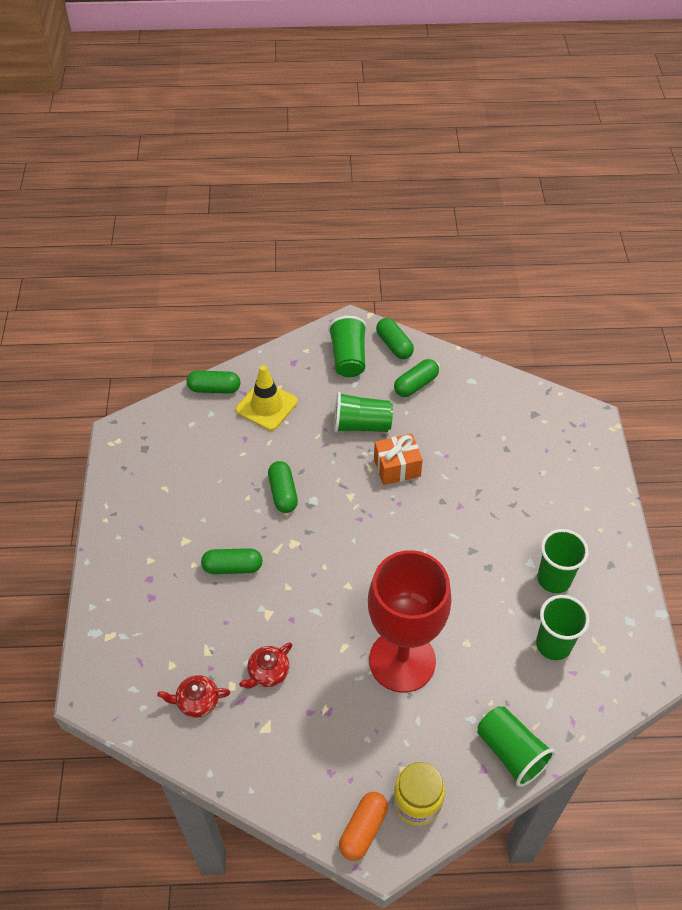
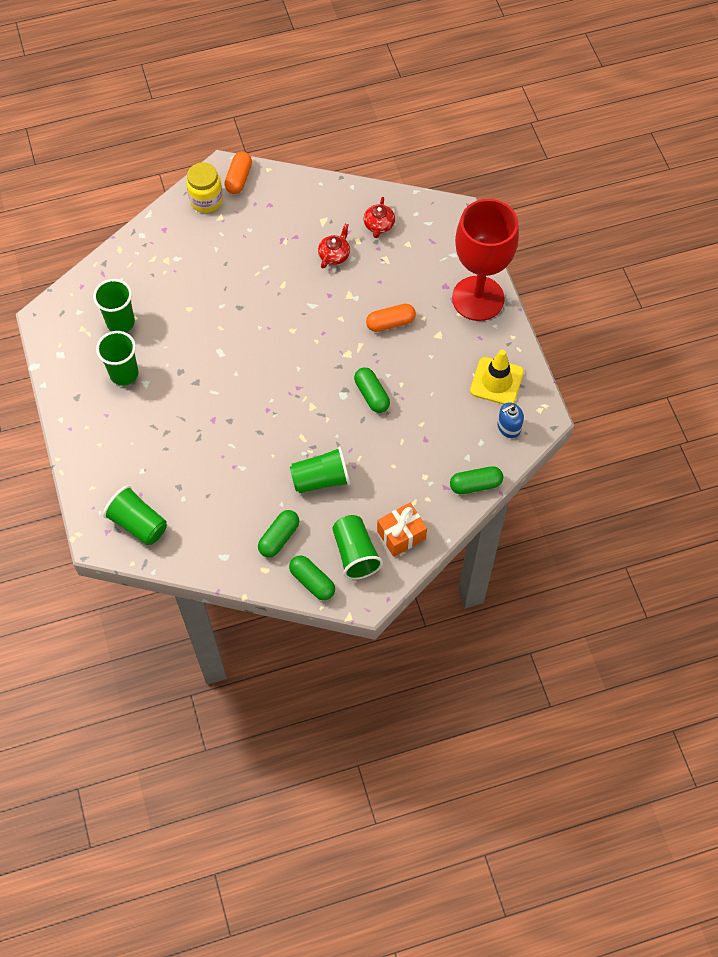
camera: 165 degrees right, 10 degrees up
(157, 431) = (508, 427): none -> blue soap dispenser
(197, 701) = (379, 225): red teapot -> red teapot turned 120 degrees clockwise
(232, 567) = (390, 323): green capsule -> orange capsule
(266, 406) = (418, 478): yellow traffic cone -> yellow traffic cone (496, 381)
(397, 467) = (277, 443): orange gift -> orange gift (401, 535)
(402, 660) = (236, 285): red goblet -> red goblet (478, 298)
(511, 752) = (145, 244): green cup -> green cup (138, 523)

